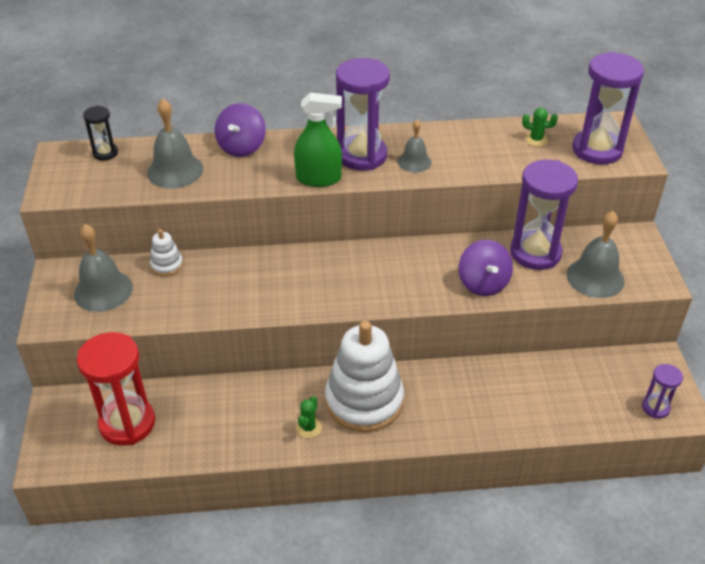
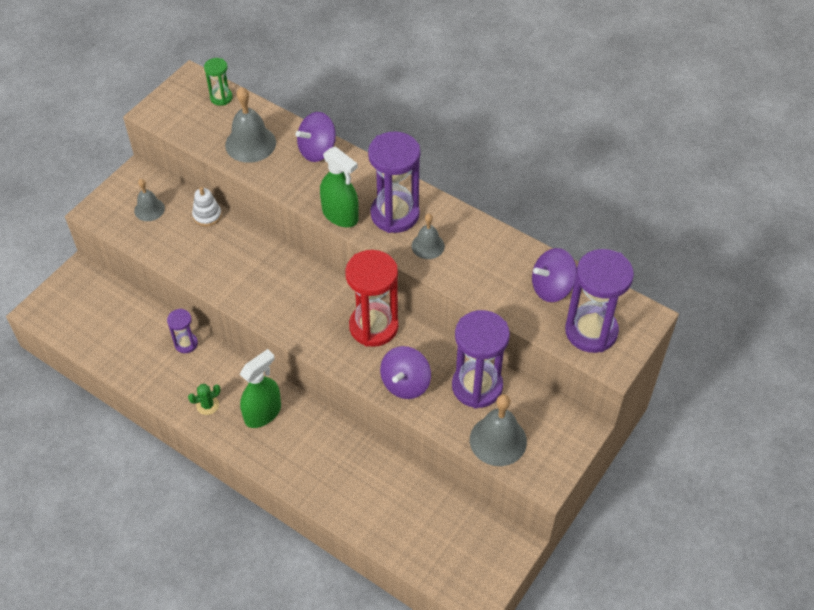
camera: 40 degrees right, 10 degrees up
(103, 290) = (149, 209): grey bell -> grey bell, size x0.61
(105, 153) = (221, 98): black hourglass -> green hourglass
(127, 423) = (105, 318): red hourglass -> red hourglass (373, 326)
(364, 401) = (263, 413): white stacking toy -> green spray bottle
(536, 139) = (552, 288): green cactus -> purple spinning top
(655, 407) = (462, 578): purple hourglass -> purple hourglass (186, 344)

